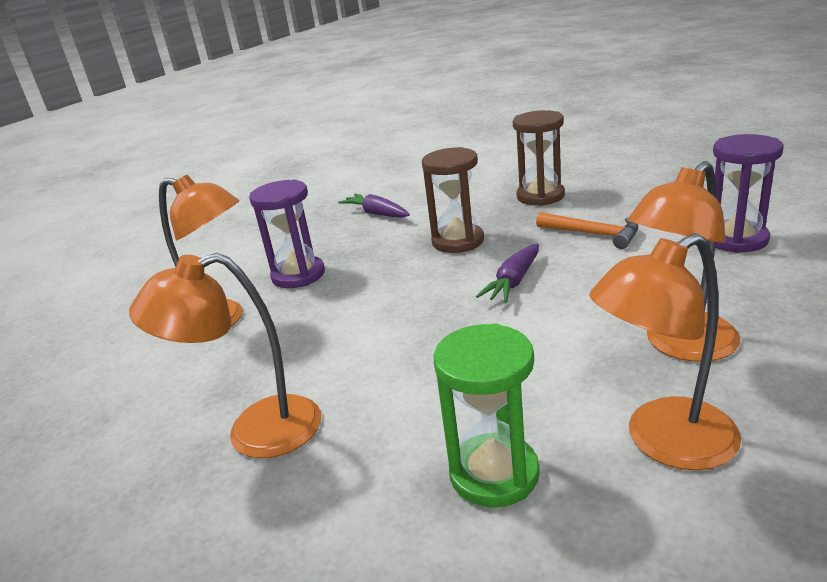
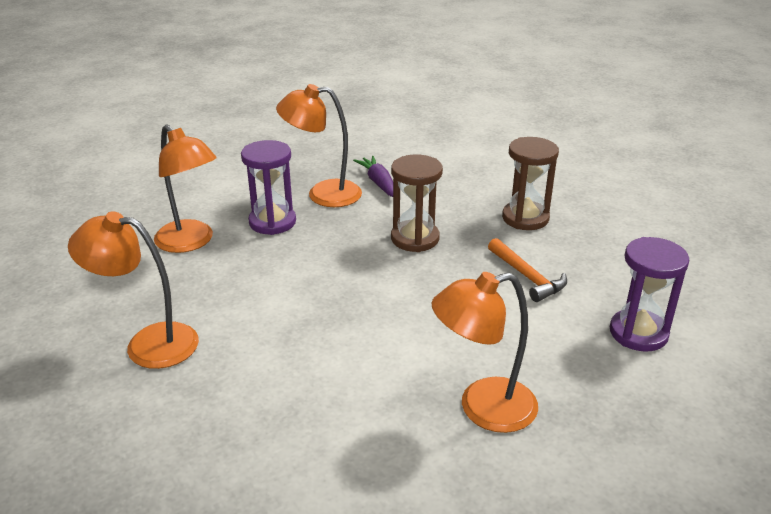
camera: 20 degrees right, 5 degrees up
(494, 473) = (263, 443): green hourglass -> none
(513, 282) = (419, 297): purple carrot -> none
(664, 442) = (390, 474): orange lamp -> orange lamp (323, 194)

